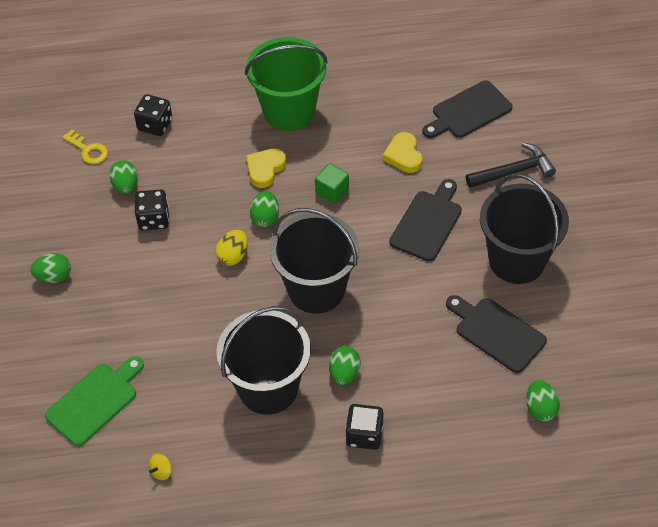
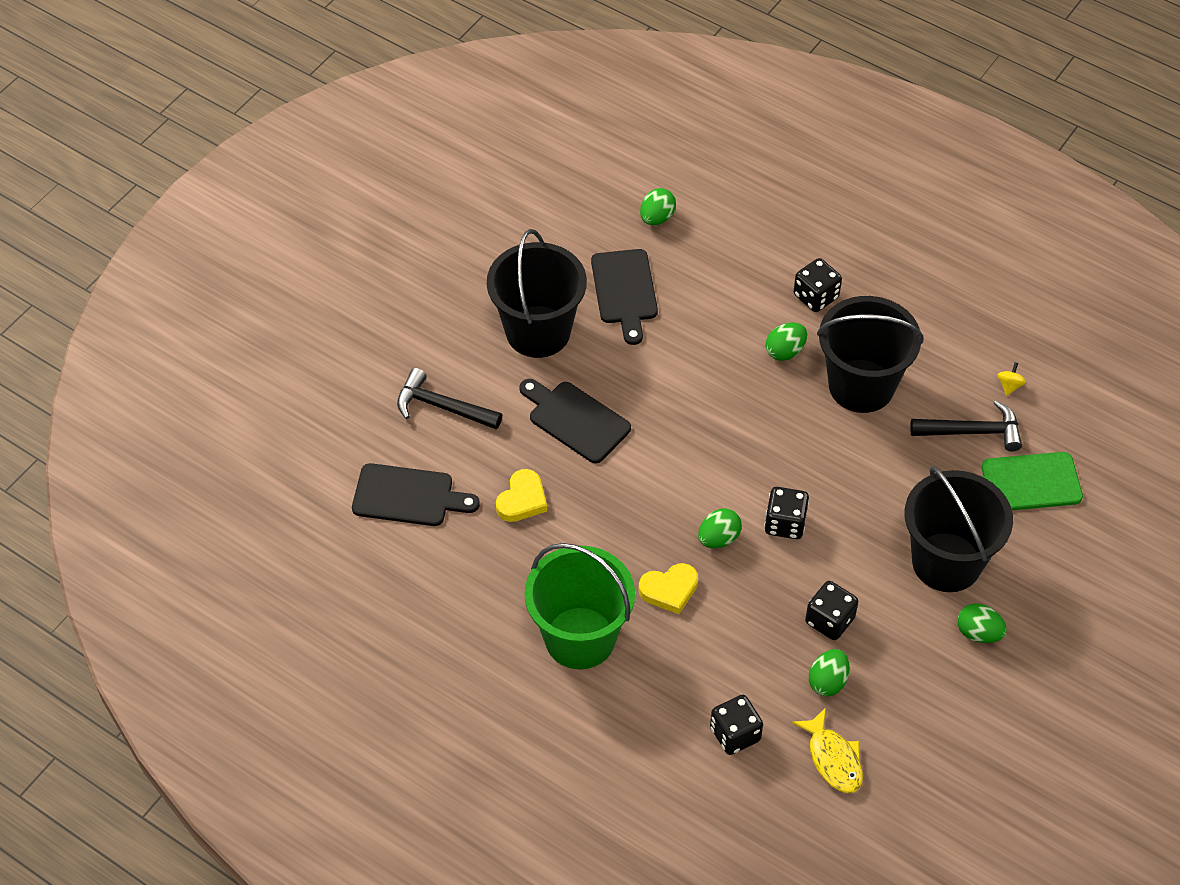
camera: 140 degrees left, 0 degrees up
(88, 150) = (833, 759): yellow key -> yellow fish
(161, 412) = (972, 431): none -> black hammer
(162, 471) = (1009, 386): yellow spinning top -> yellow spinning top turned 60 degrees counterclockwise
(233, 256) = (785, 523): yellow egg -> black dice
(316, 289) = (738, 436): black bucket -> black bucket (946, 562)
(332, 191) = (628, 516): green cube -> none
(427, 223) = (575, 420): black cutting board -> black cutting board turned 60 degrees clockwise

